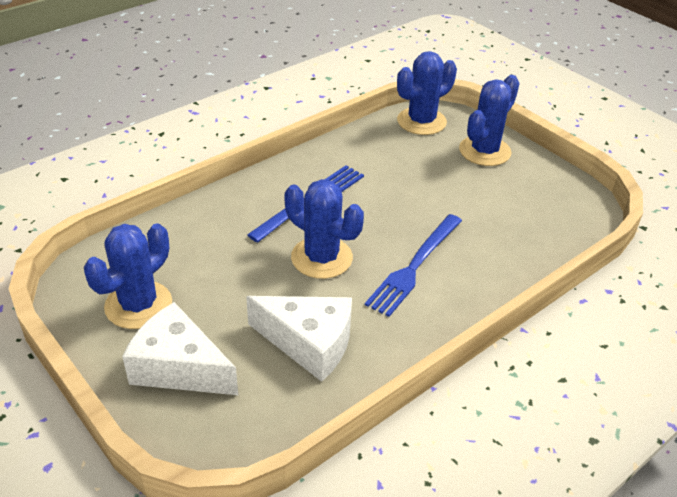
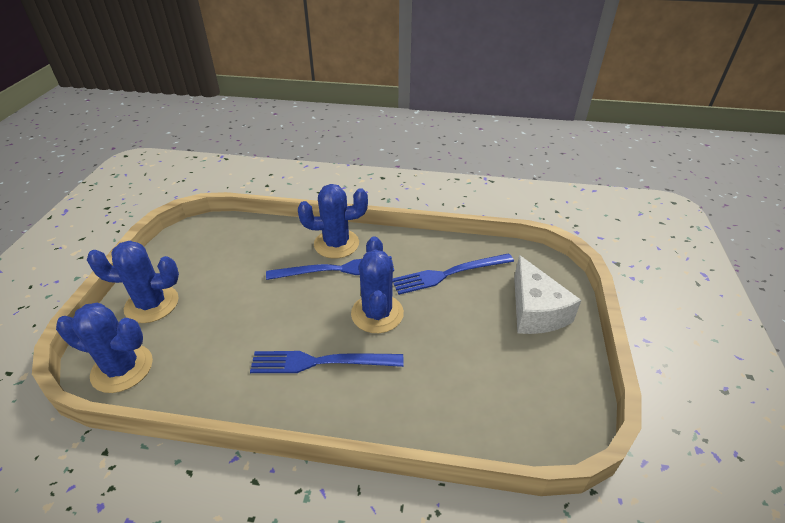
camera: 130 degrees left, 0 degrees up
(138, 305) = (531, 370): blue cactus -> blue cactus (336, 244)
(309, 343) = (449, 274): white cheese -> blue fork

